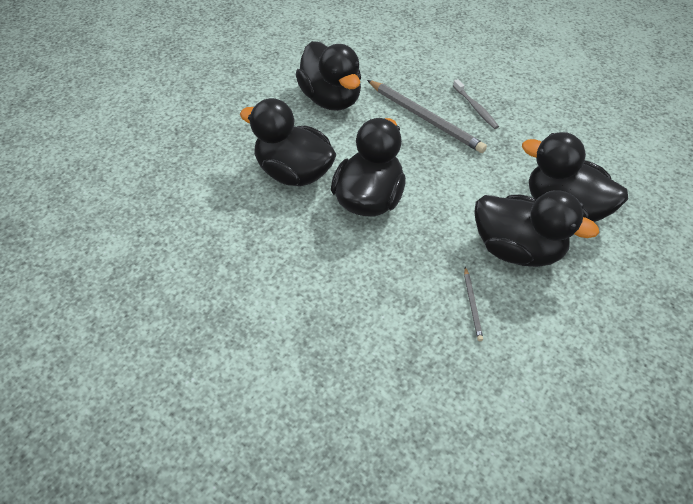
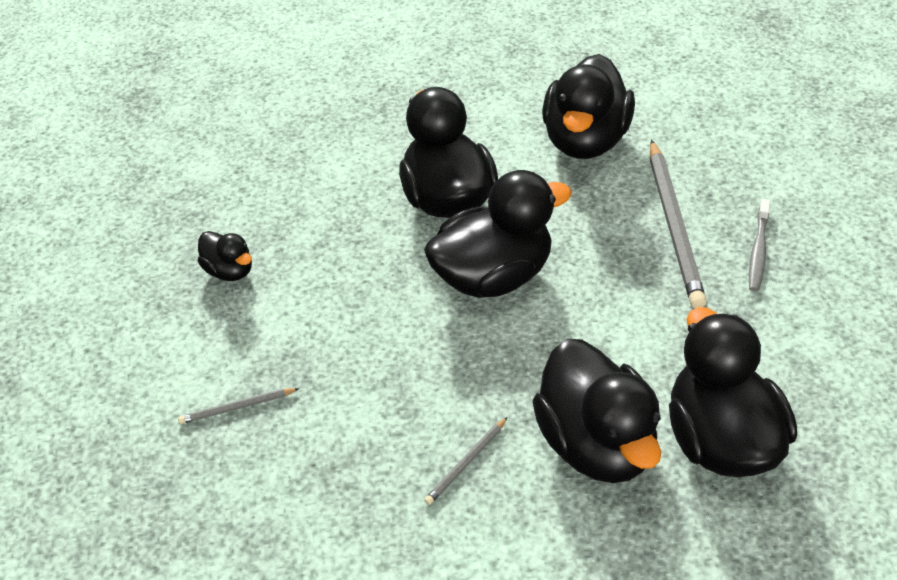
camera: 45 degrees right, 5 degrees down
(211, 297) = (229, 271): none -> black duck
(316, 372) = (237, 407): none -> grey pencil

